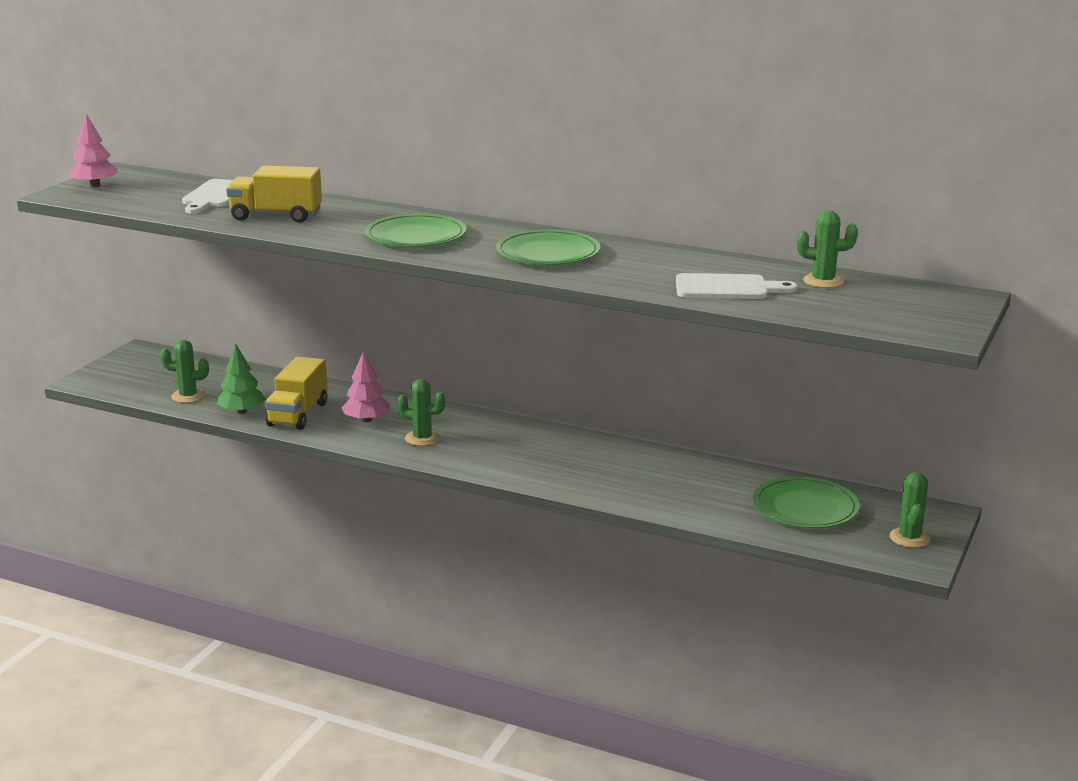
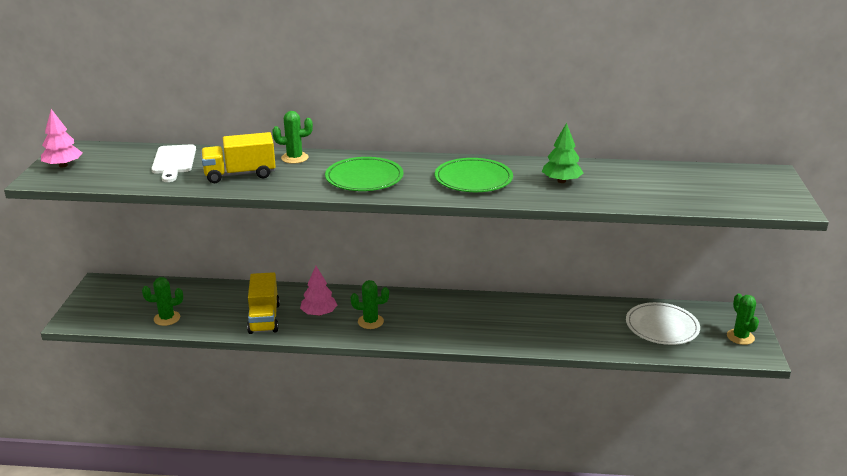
camera: 20 degrees left, 5 degrees up
(242, 411) = (219, 324): green tree -> green tree (561, 181)
(727, 288) = (621, 190): white cutting board -> none
(805, 508) = (662, 326): green plate -> white plate
(823, 281) = (675, 174): green cactus -> green cactus (294, 158)

